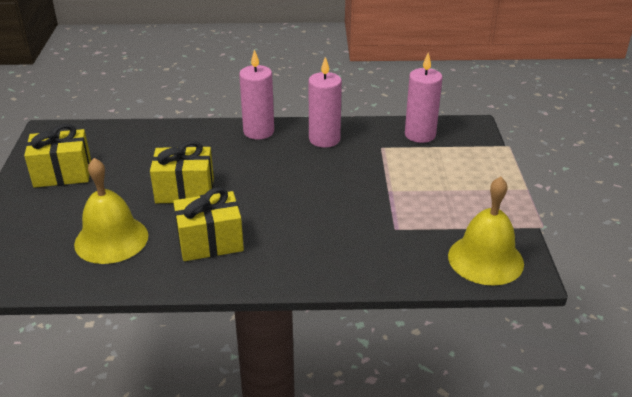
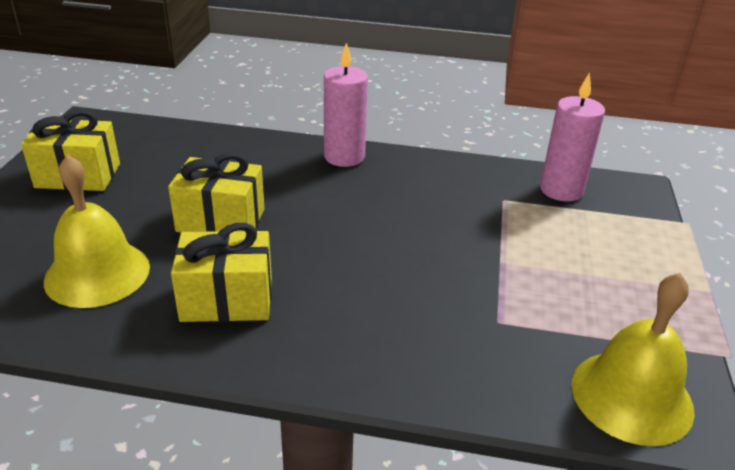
camera: 10 degrees right, 0 degrees up
(324, 139) = (428, 178): pink candle -> none

